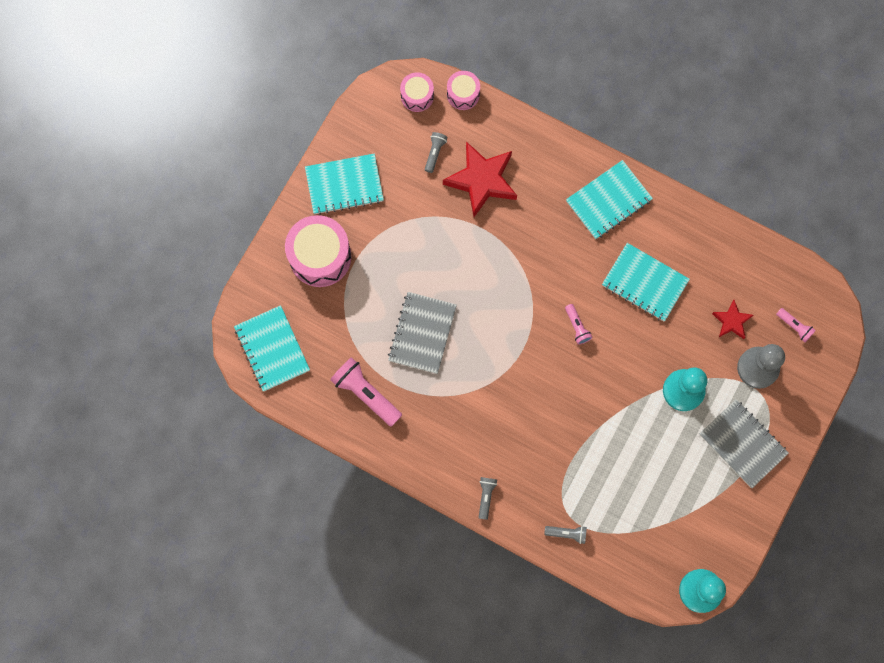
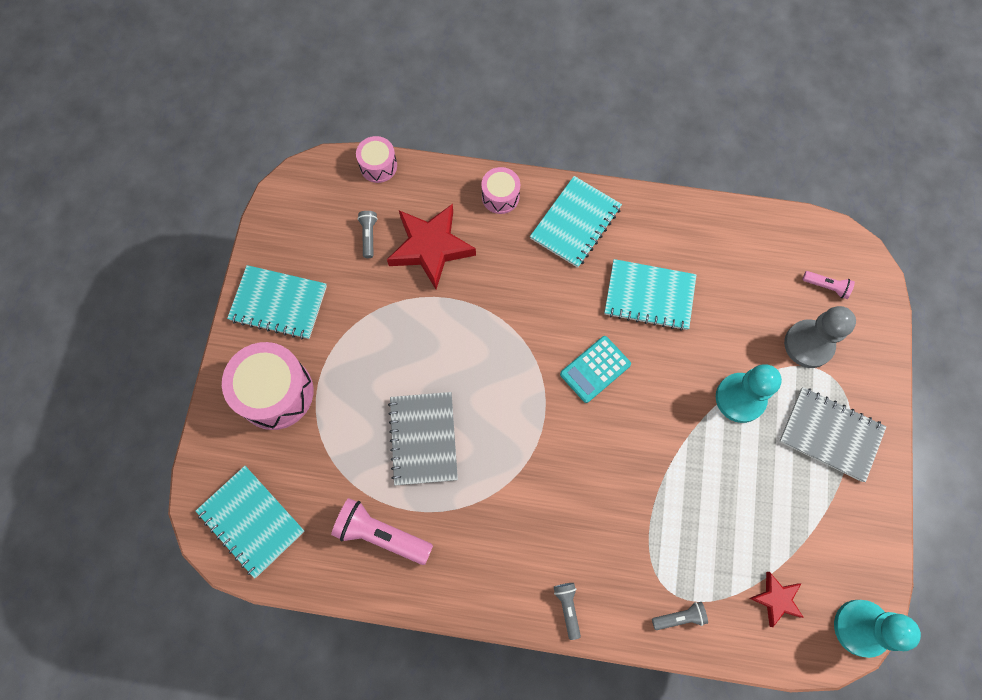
camera: 20 degrees left, 5 degrees down
(344, 185) = (278, 303): turquoise notebook -> turquoise notebook turned 45 degrees clockwise
(417, 96) = (329, 183): pink drum -> pink drum (500, 196)
(577, 327) = (595, 369): pink flashlight -> turquoise calculator
(731, 321) = (758, 304): red star -> red star (776, 599)

